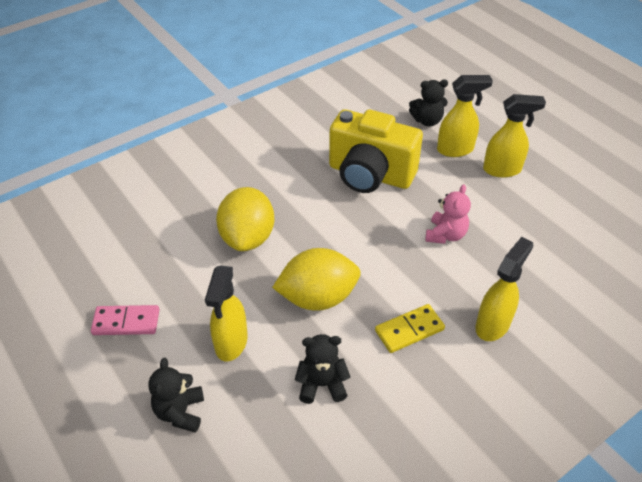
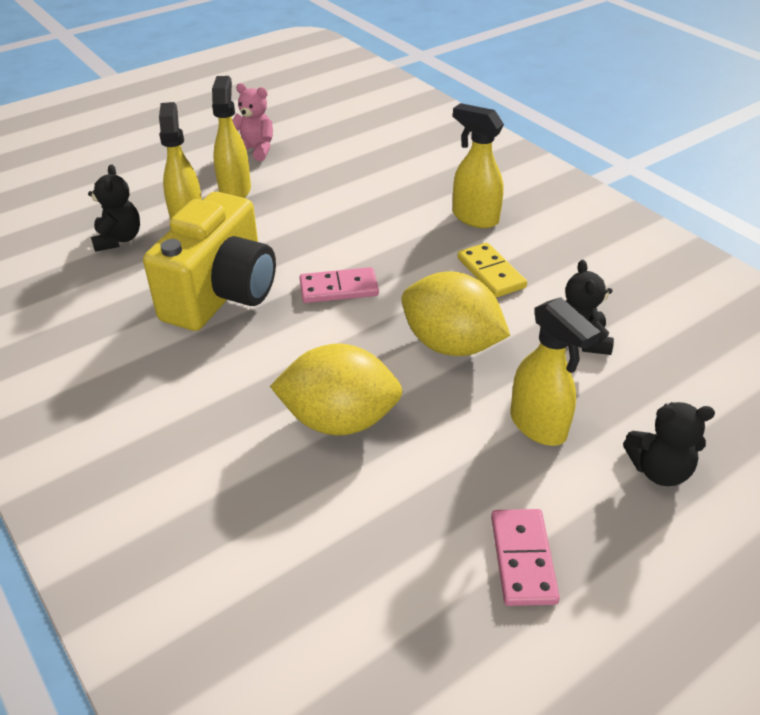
camera: 90 degrees left, 5 degrees down
(231, 343) = (538, 426): yellow spray bottle -> yellow spray bottle turned 45 degrees clockwise
(318, 298) = (451, 345): yellow lemon -> yellow lemon turned 45 degrees counterclockwise
(381, 234) = (339, 288): none -> pink domino
(445, 235) = (343, 239): pink teddy bear -> pink teddy bear (255, 150)

